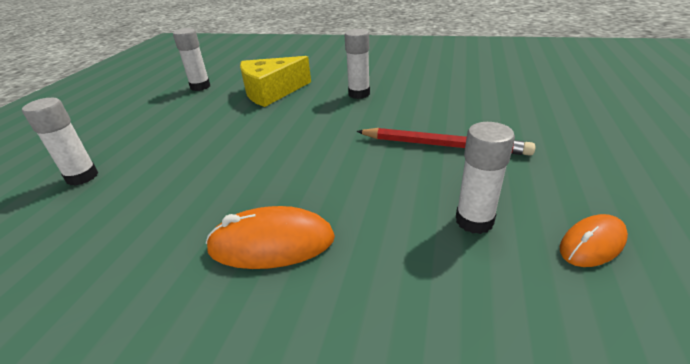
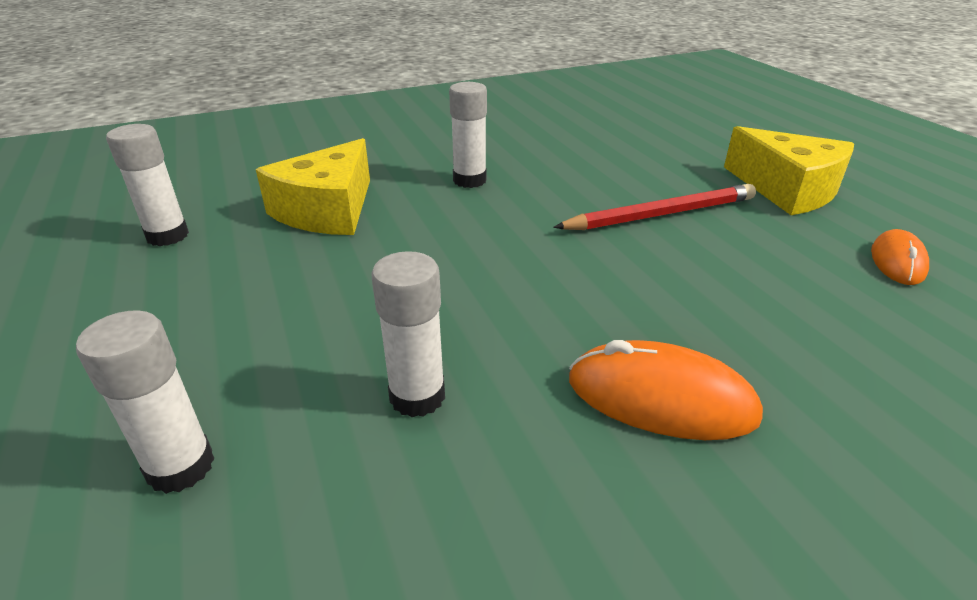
camera: 40 degrees left, 0 degrees up
(271, 243) = (660, 398): orange mouse -> orange mouse turned 60 degrees clockwise
(474, 221) = (798, 280): white glue stick -> white glue stick (417, 396)
(579, 158) = (787, 189): none -> yellow cheese

